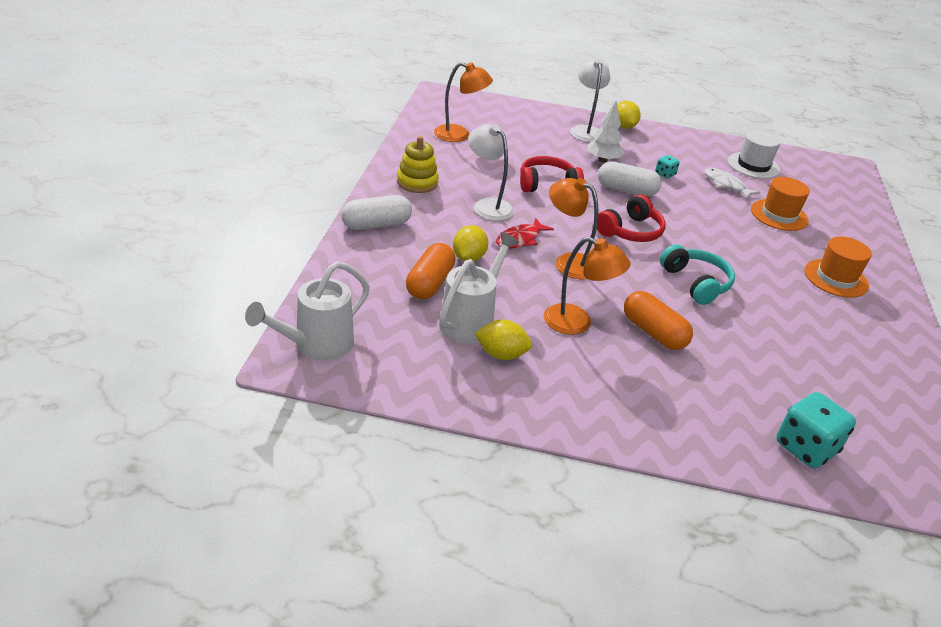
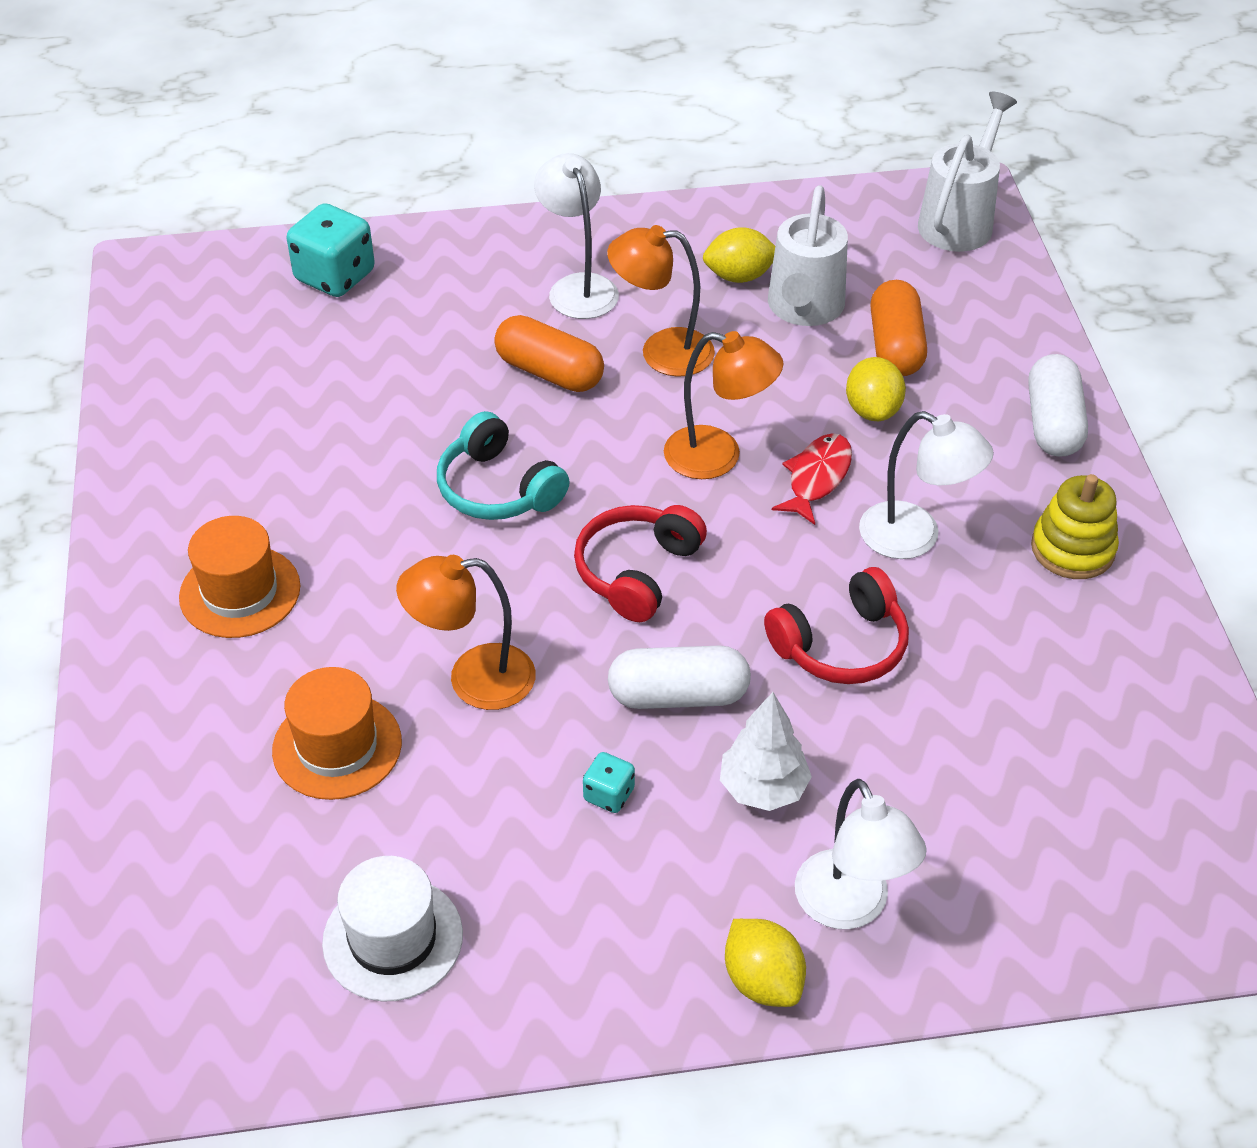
camera: 165 degrees right, 10 degrees up
(376, 225) = (1053, 423): white capsule -> white capsule turned 45 degrees counterclockwise
(459, 135) = (1110, 742): orange lamp -> orange lamp (473, 679)
(619, 382) = (578, 287): none -> white lamp
(726, 185) = (461, 815): white fish -> none

